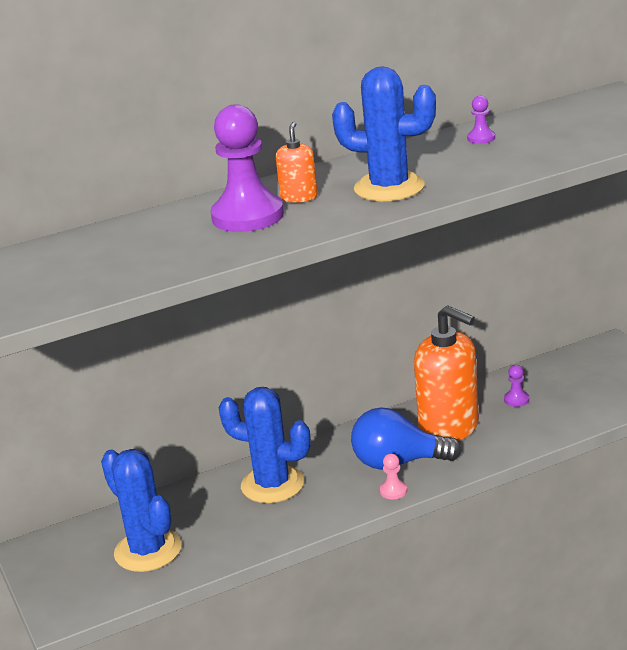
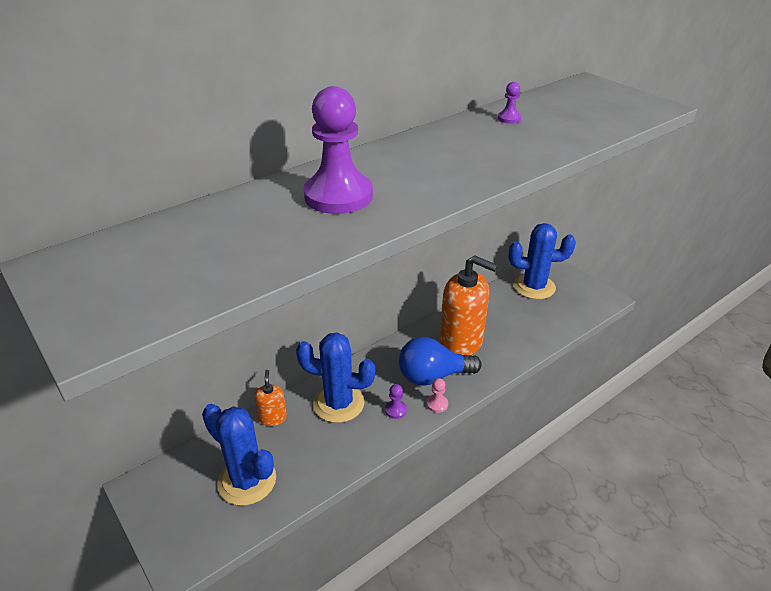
camera: 15 degrees left, 10 degrees up
(299, 197) = (379, 175): orange soap dispenser -> orange soap dispenser (272, 418)
(389, 188) = (457, 166): blue cactus -> blue cactus (534, 287)
(516, 400) = (502, 314): purple pawn -> purple pawn (395, 410)

